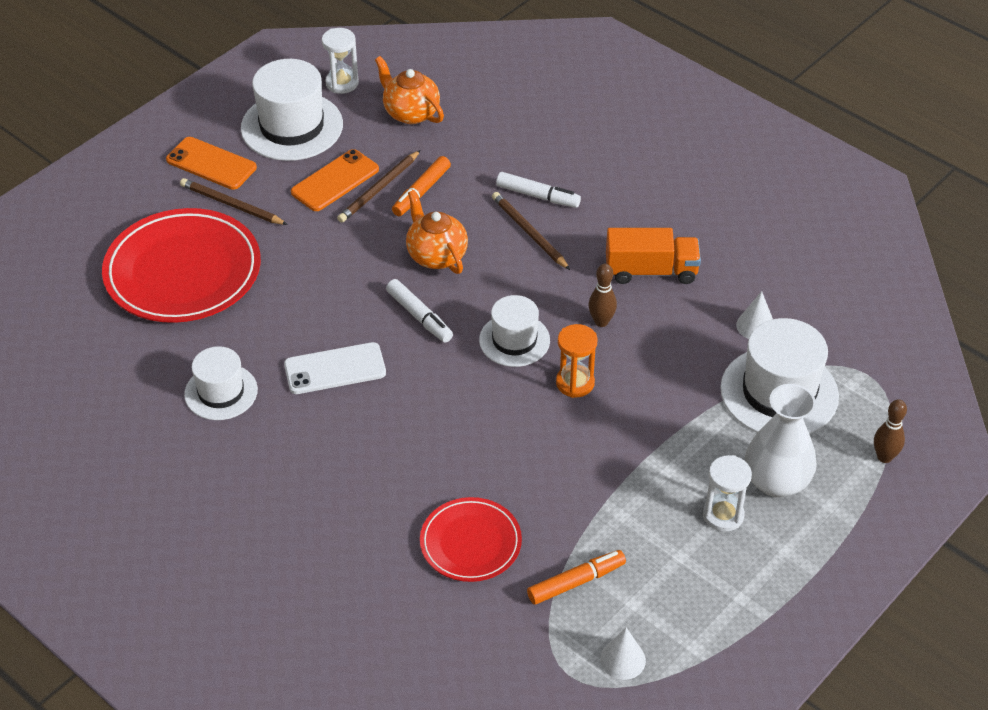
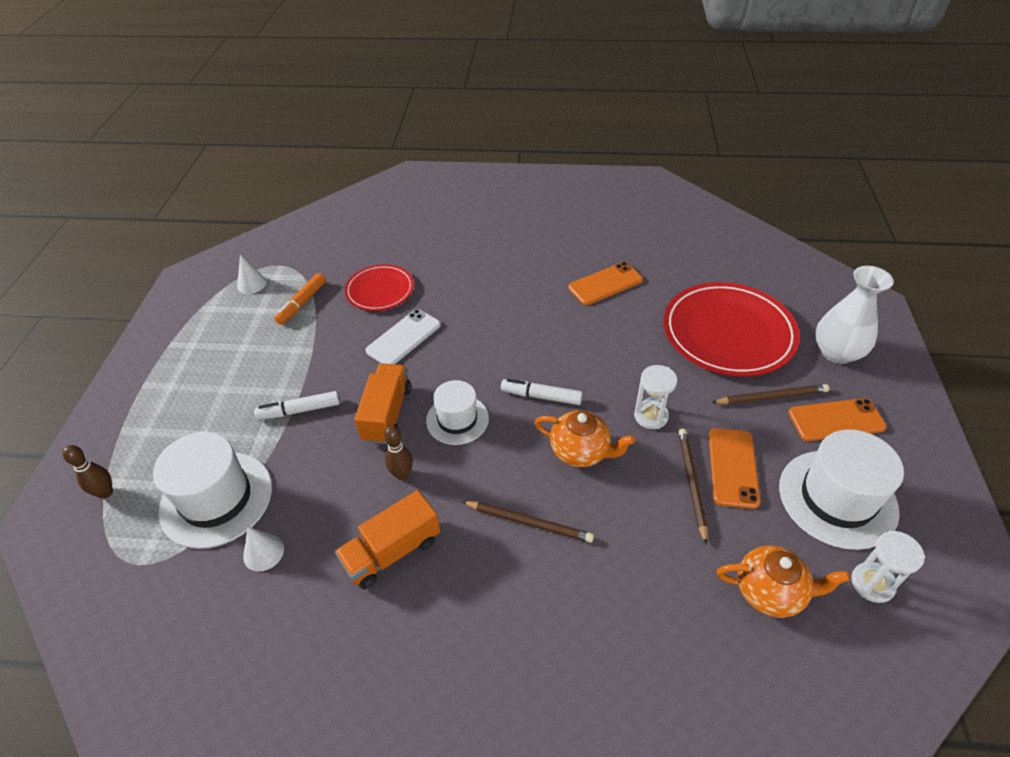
camera: 145 degrees right, 0 degrees up
(221, 392) = (605, 284): white hat -> orange phone
(335, 369) = (556, 332): white phone -> white phone (403, 338)
(421, 192) = (656, 504): orange marker -> none
(537, 196) = (557, 570): white marker -> white marker (299, 410)
(575, 383) = (387, 414): orange hourglass -> orange truck
(723, 515) = (224, 384): white hourglass -> white hourglass (651, 416)
(776, 481) = (193, 426): white vase -> white vase (837, 352)

